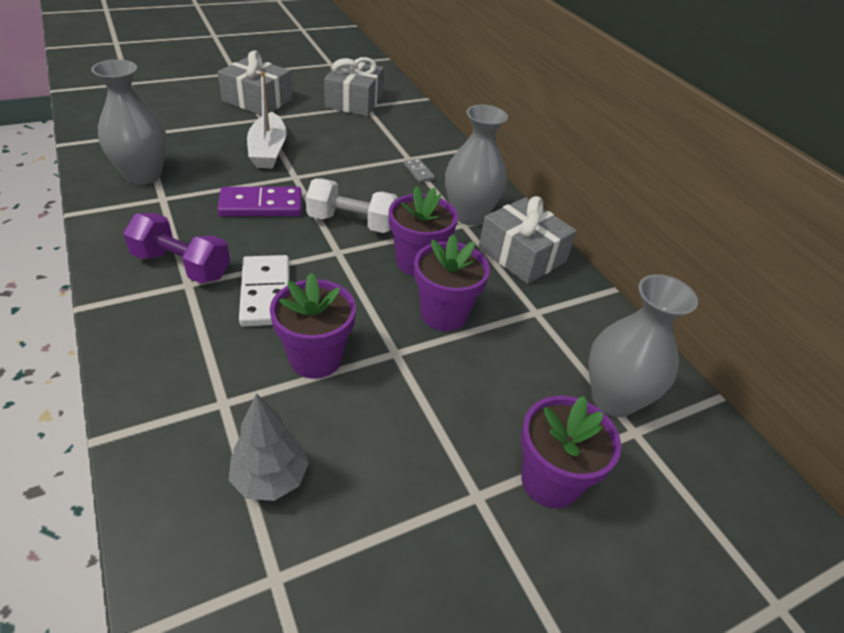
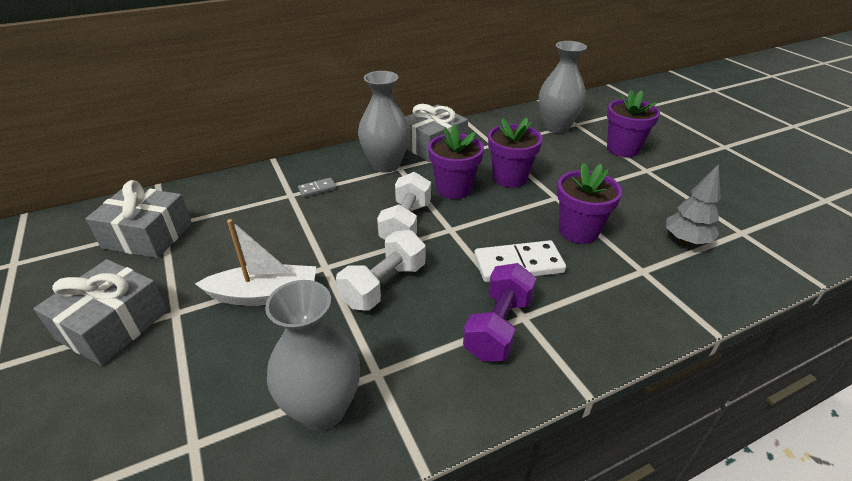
camera: 85 degrees left, 5 degrees down
(261, 205) = (384, 285): purple domino -> white dumbbell

